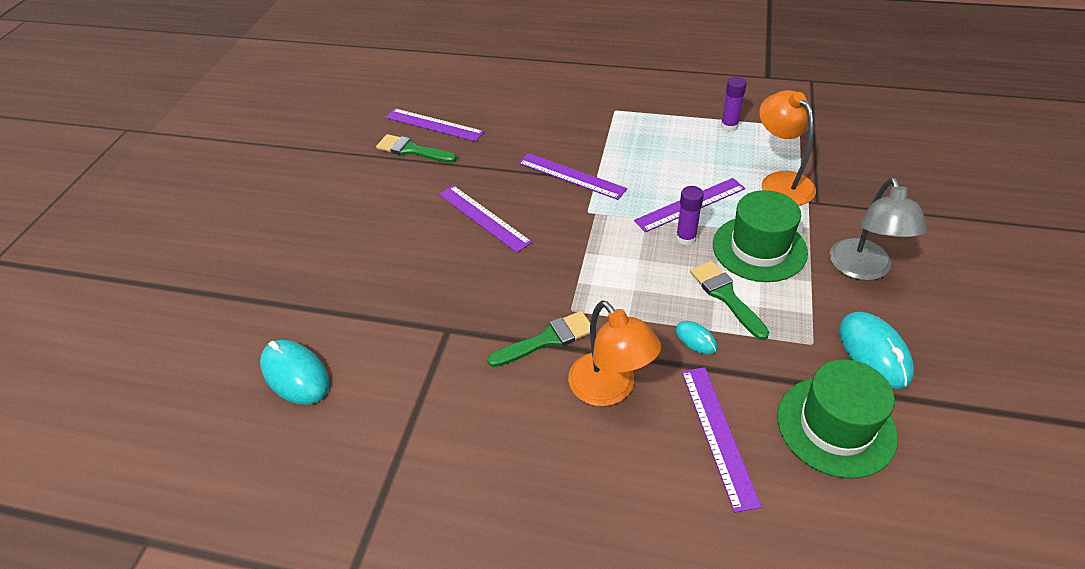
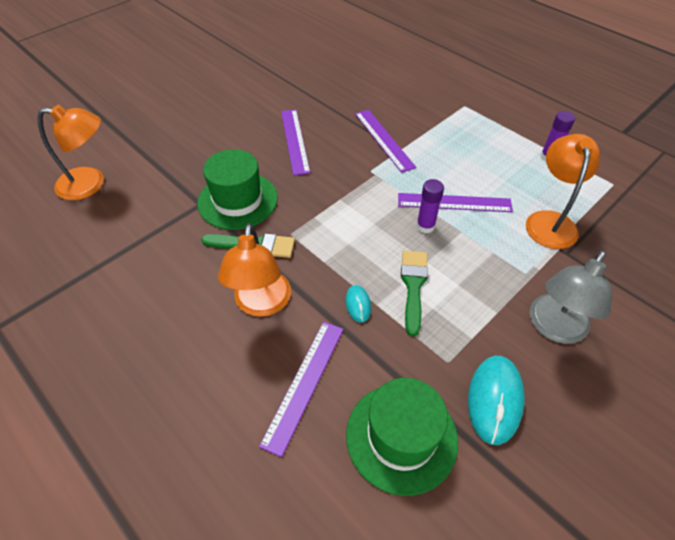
camera: 30 degrees right, 5 degrees up
(295, 375) = (90, 184): turquoise mouse -> orange lamp
(412, 150) = (293, 74): green brush -> none
(434, 125) = (323, 63): purple ruler -> none
(759, 248) = (478, 264): green hat -> green hat (238, 200)

